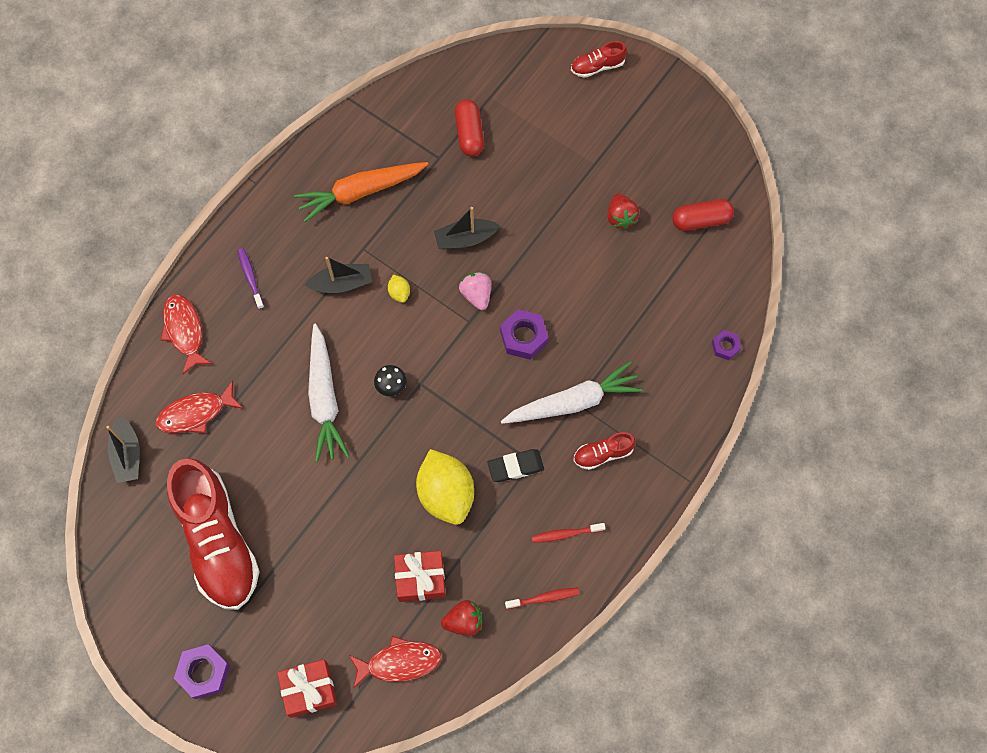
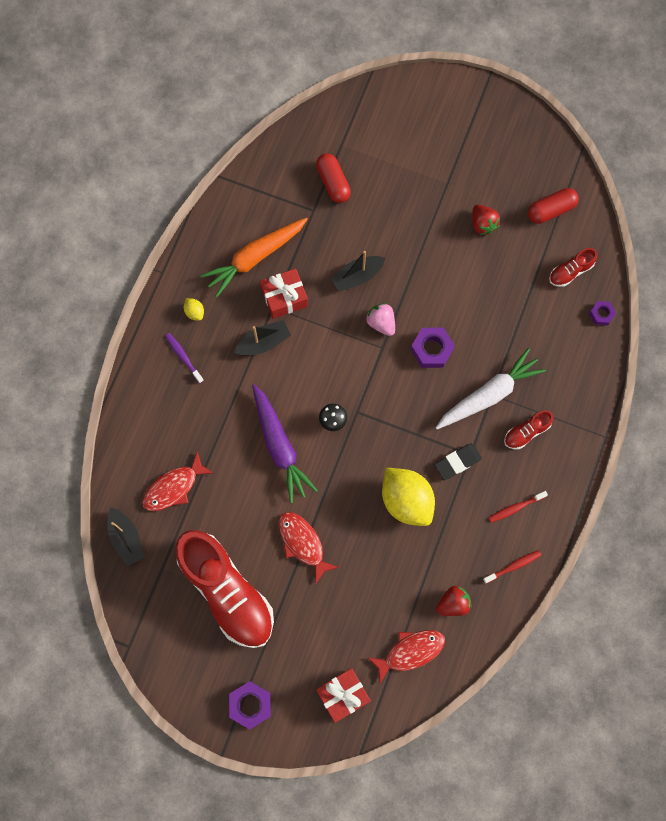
camera: 15 degrees left, 5 degrees up
(184, 331) = (141, 419): red fish -> red fish (302, 543)
(324, 399) = (279, 446): white carrot -> purple carrot
(399, 293) = (315, 338): yellow lemon -> yellow lemon (194, 312)
(420, 579) = (407, 578): red gift -> red gift (284, 297)
(597, 66) = (425, 95): red shoe -> red shoe (570, 271)

